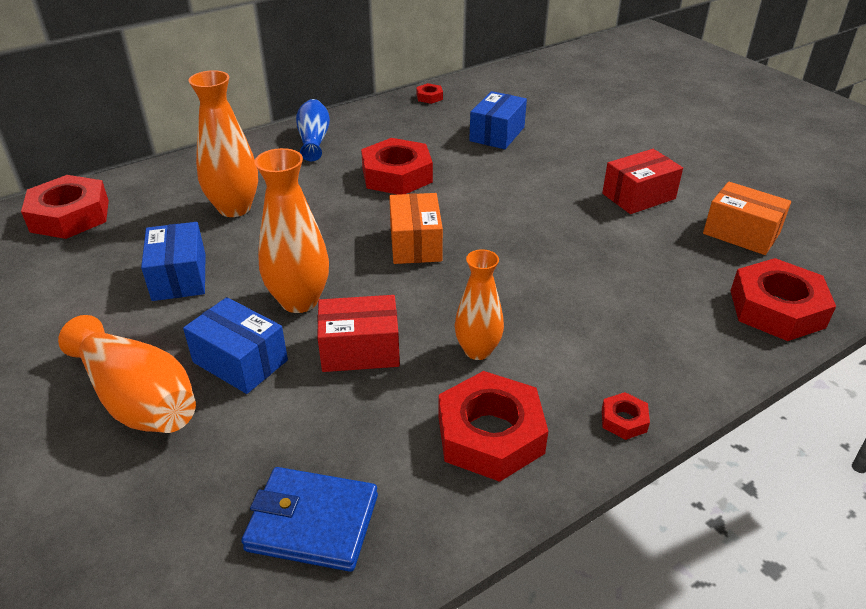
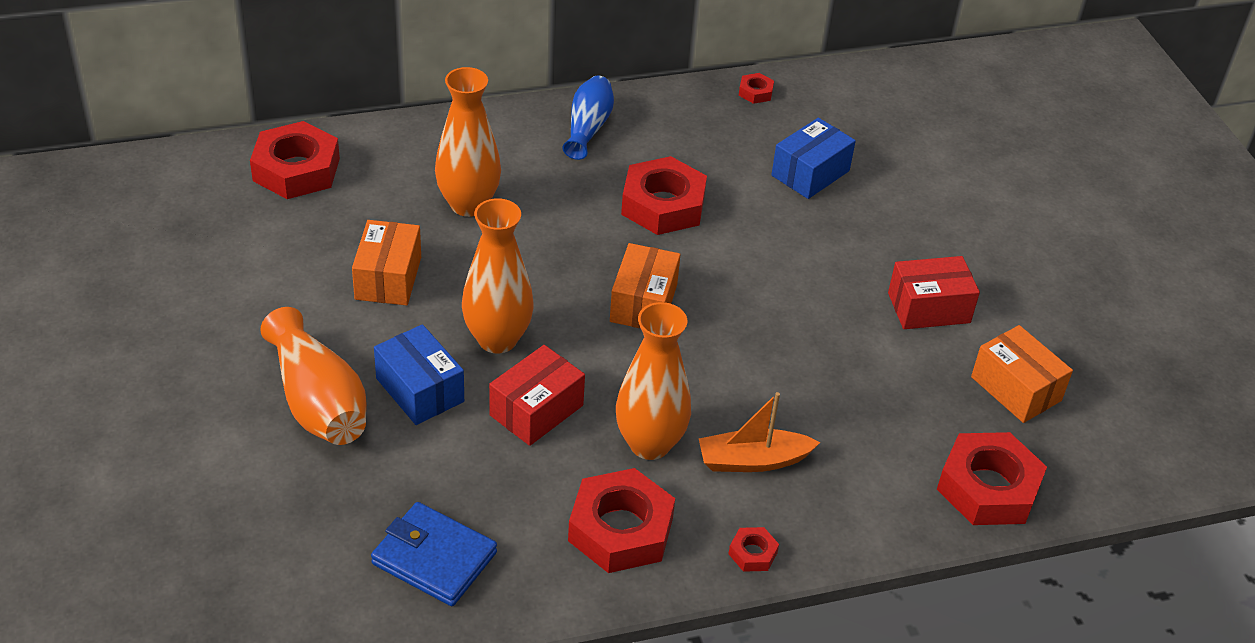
camera: 15 degrees right, 5 degrees up
(179, 277) = (388, 278): blue box -> orange box
(360, 350) = (536, 410): red box -> red box turned 60 degrees counterclockwise
(477, 350) = (649, 444): orange vase -> orange vase, size x1.50
(575, 340) = (753, 461): none -> orange boat

